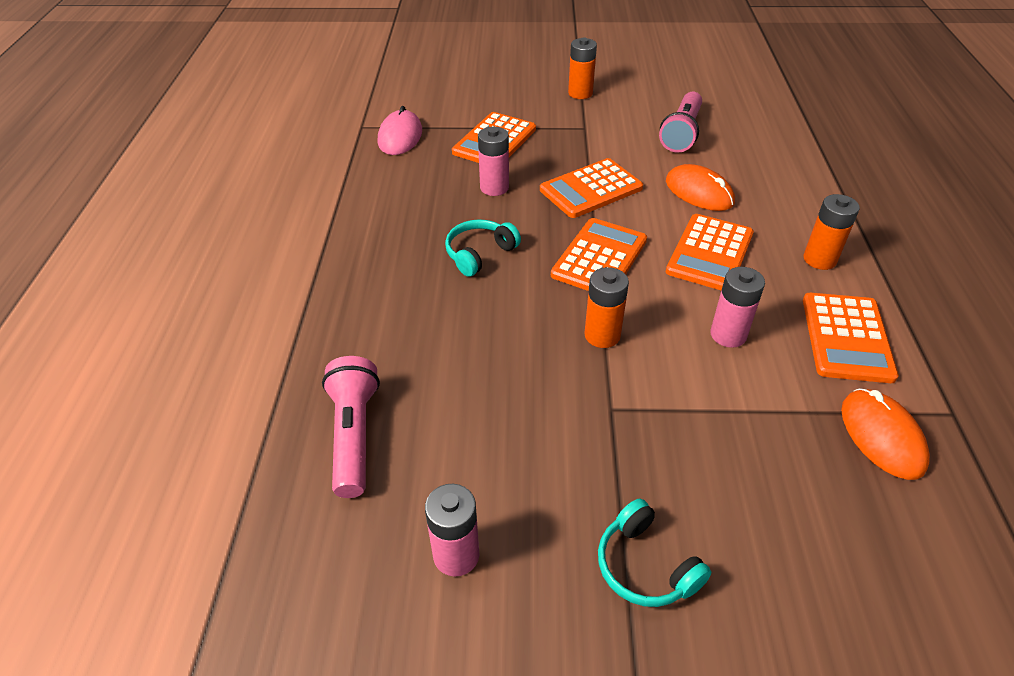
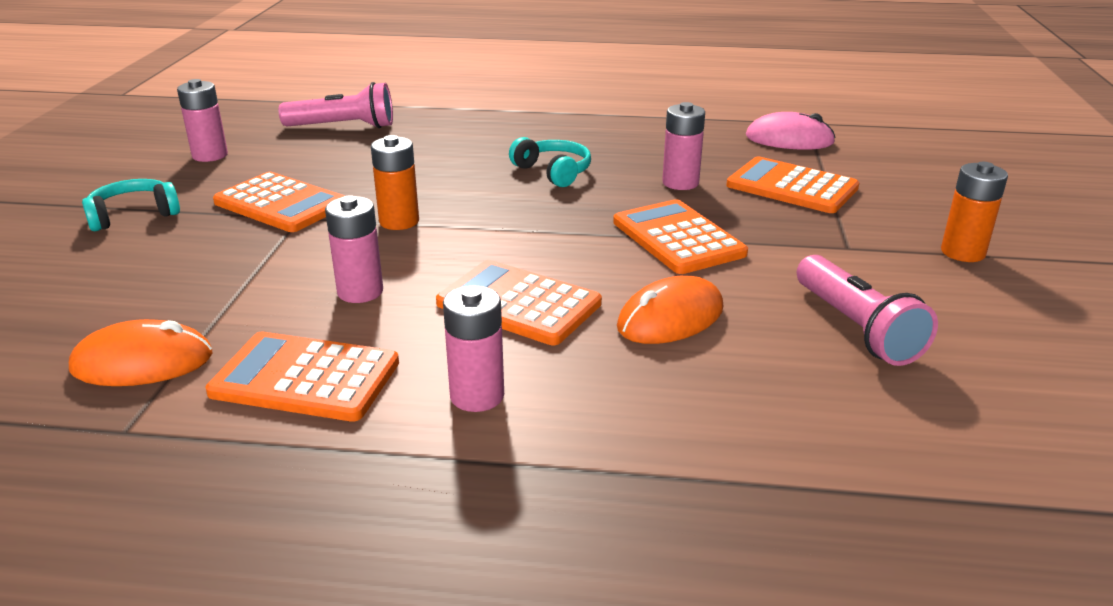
camera: 95 degrees right, 15 degrees down
(599, 258) = (529, 231): orange calculator -> orange calculator (281, 204)
(681, 133) = (856, 328): pink flashlight -> pink flashlight turned 135 degrees counterclockwise
(819, 259) = (477, 396): orange battery -> pink battery

